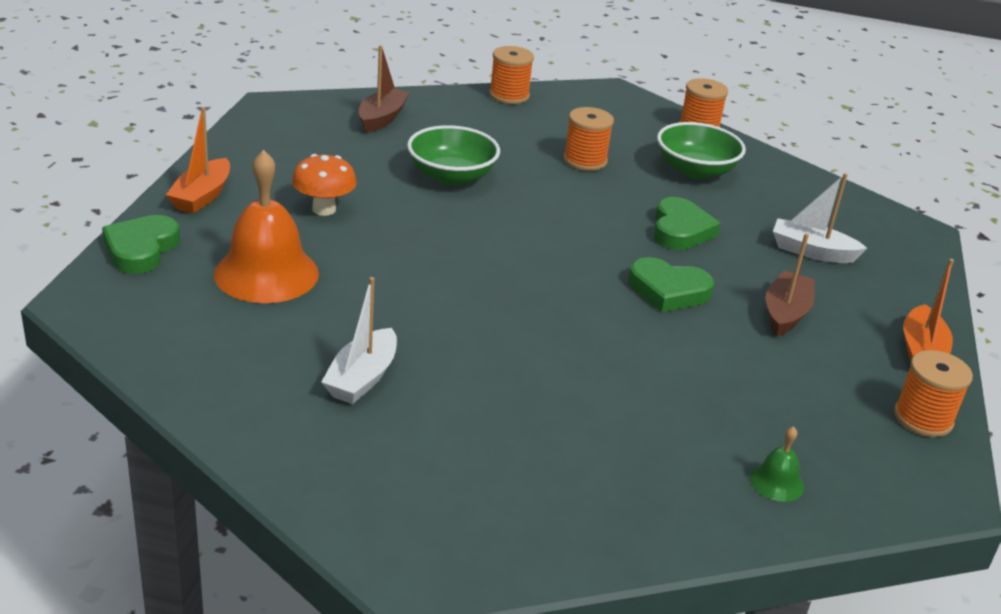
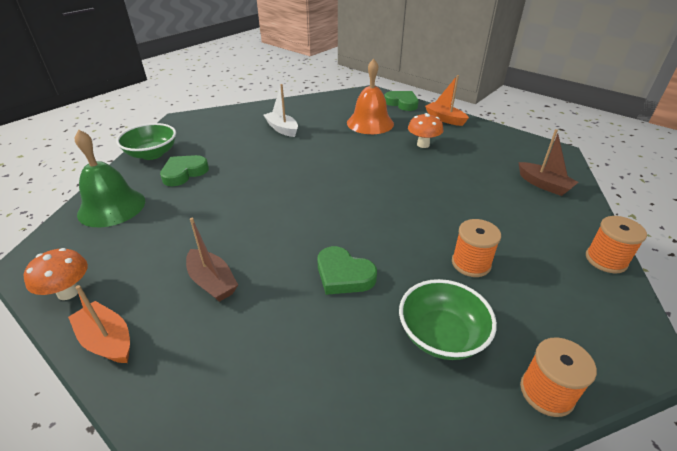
camera: 120 degrees right, 5 degrees up
(451, 176) = (453, 192): green bowl -> green bowl (152, 154)
(668, 291) = (277, 236): green heart -> green heart (184, 173)
(776, 482) = (111, 207): green bell -> green bell, size x2.24
(812, 252) = (269, 350): white boat -> none
(923, 418) = (68, 292): orange spool -> orange mushroom

